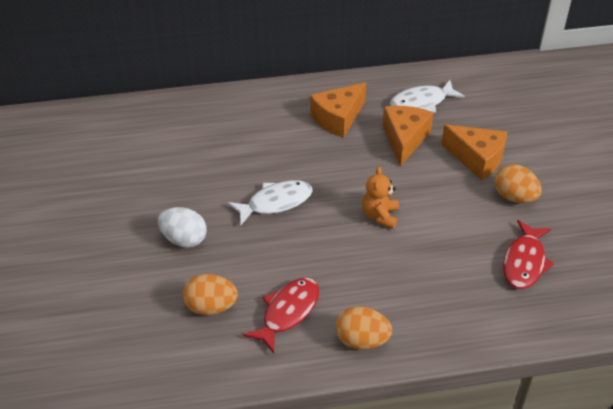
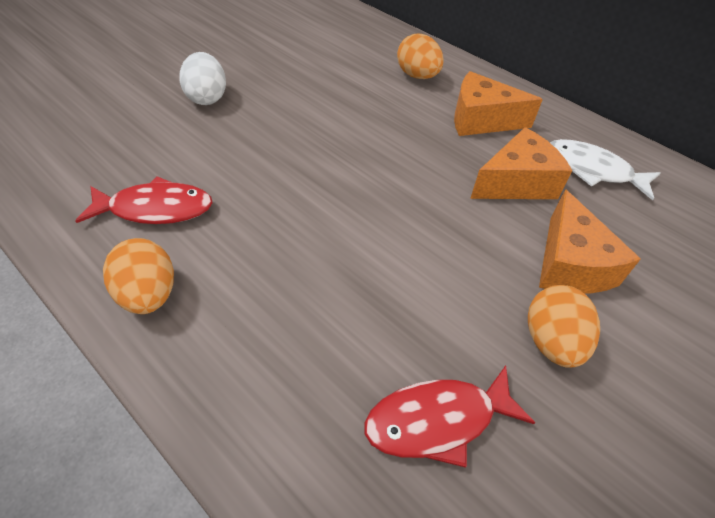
camera: 50 degrees right, 5 degrees up
(211, 307) = (126, 151): orange egg -> orange egg (417, 76)
(275, 202) = (311, 131): white fish -> none
(380, 216) = (371, 217): orange teddy bear -> none

